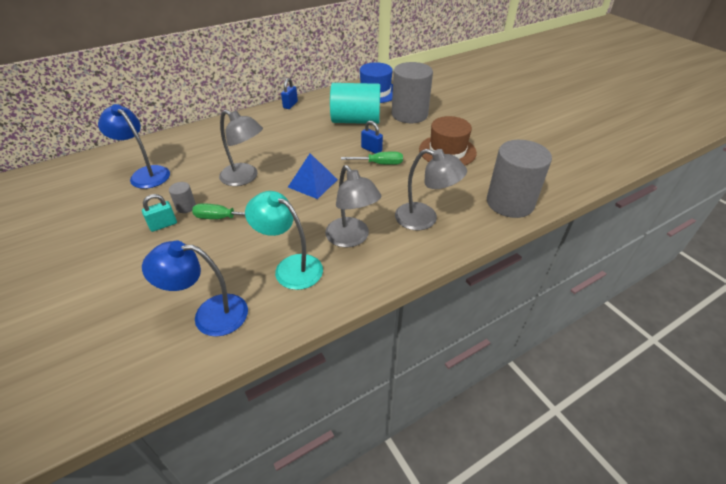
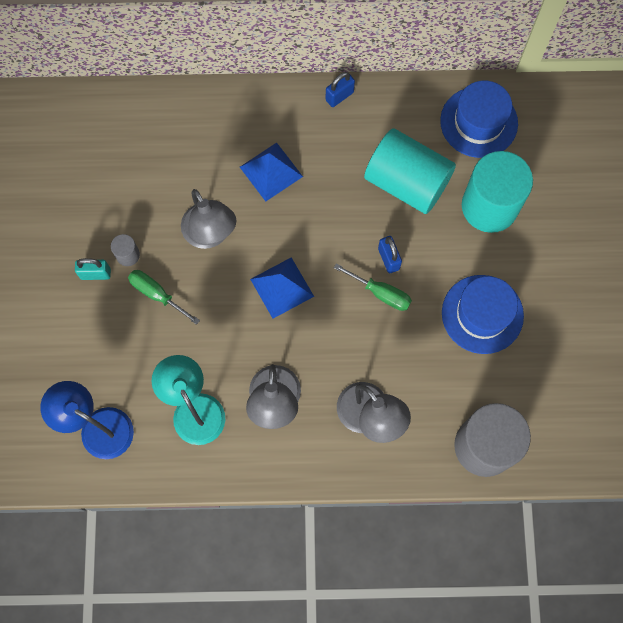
camera: 30 degrees right, 30 degrees up
(145, 174) = (103, 167): blue lamp -> none
(269, 141) = (271, 171): none -> blue pyramid
(409, 114) = (489, 206): grey cylinder -> turquoise cylinder
(447, 151) = (482, 314): brown hat -> blue hat

